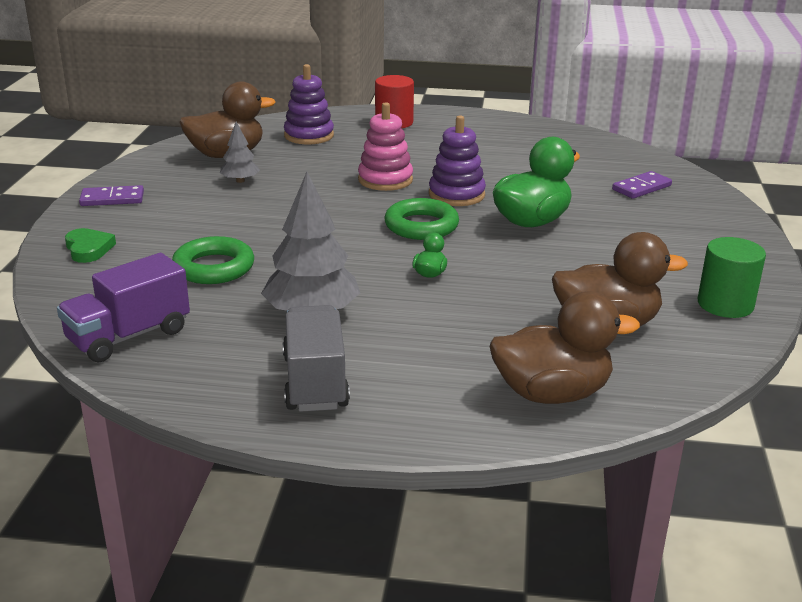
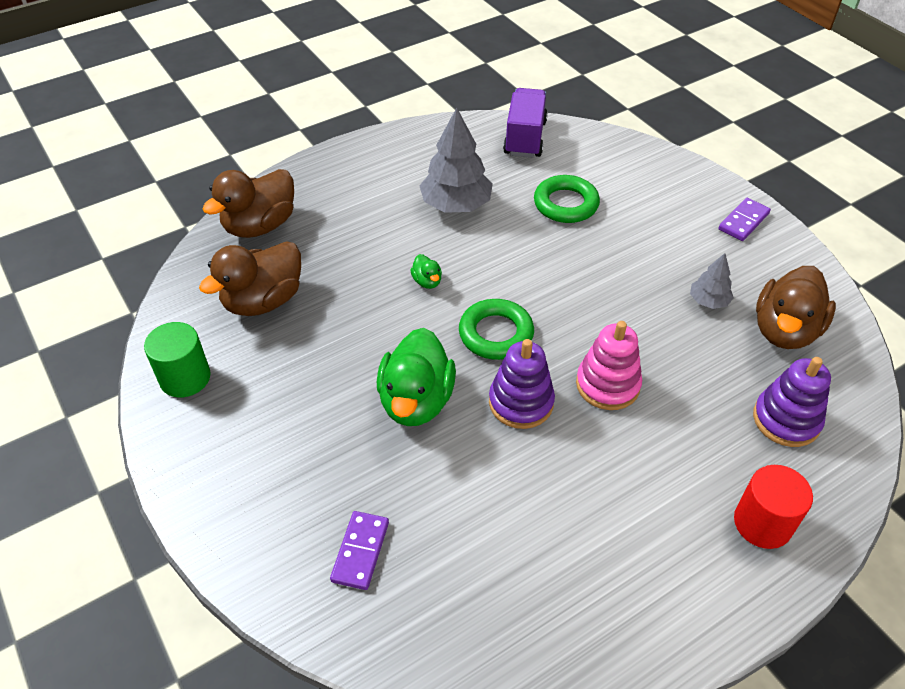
camera: 140 degrees right, 20 degrees up
(88, 249) = (661, 174): green heart -> none
(315, 382) = (393, 165): grey truck -> none

